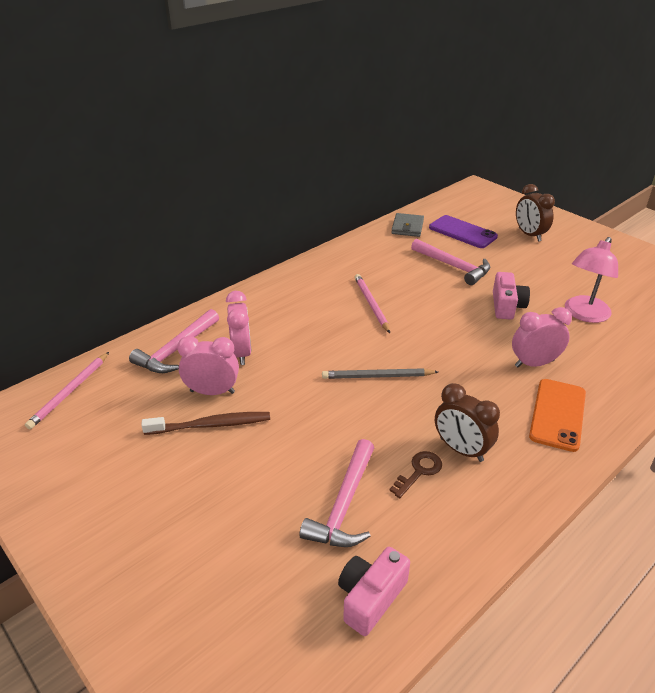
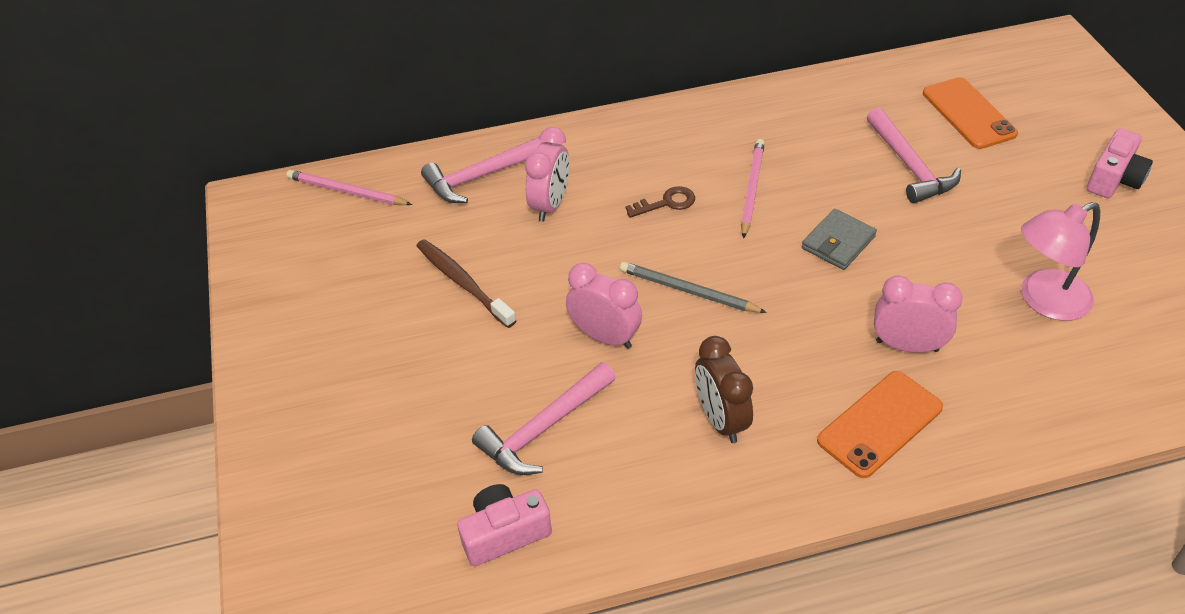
camera: 30 degrees right, 10 degrees up
(70, 391) = (347, 192): pink pencil -> pink pencil turned 60 degrees clockwise
(210, 425) = (463, 283): brown toothbrush -> brown toothbrush turned 150 degrees counterclockwise
(212, 392) = (489, 243): pink clock -> pink clock (605, 337)
(407, 227) = (891, 82): grey wallet -> grey wallet (838, 242)
(419, 471) = (651, 425): brown key -> brown key (666, 203)
(462, 232) = (968, 113): purple phone -> orange phone
(506, 306) = (938, 251): pink camera -> pink camera (1113, 179)
(529, 235) = (1072, 147): brown clock -> none

